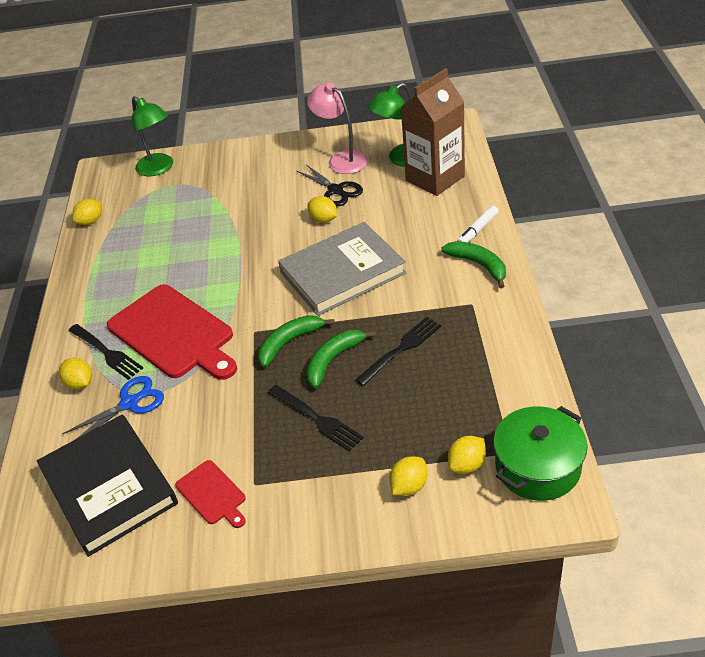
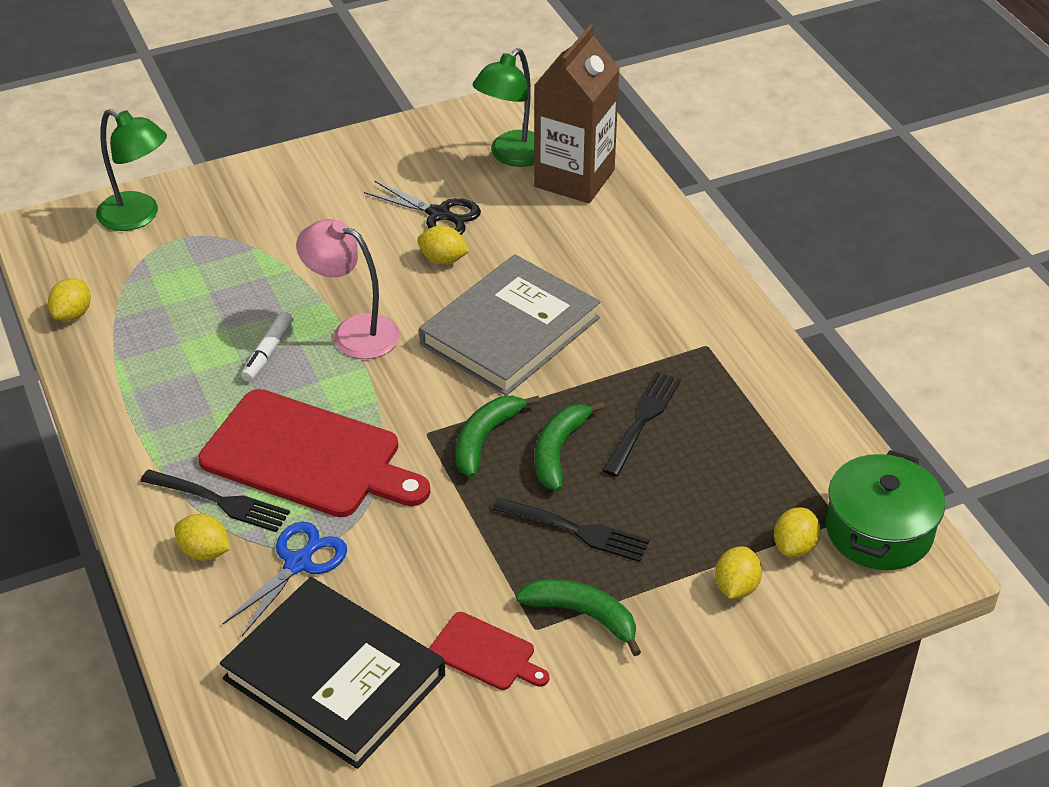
camera: 25 degrees left, 0 degrees up
(341, 159) = (423, 167): pink lamp -> pink lamp (353, 332)
(477, 230) = (668, 244): white marker -> white marker (268, 352)
(479, 265) = (691, 291): green banana -> green banana (583, 615)

